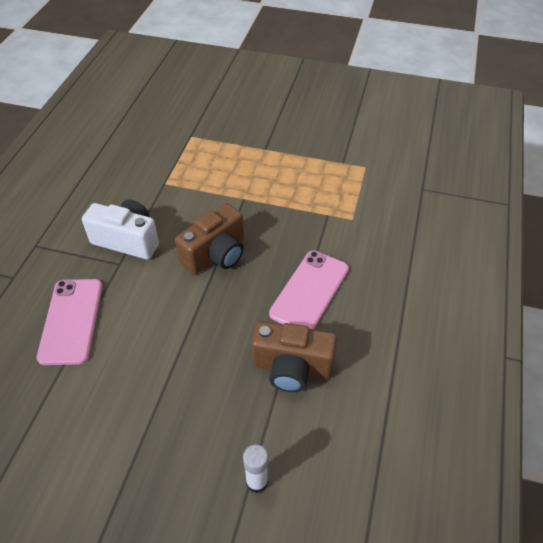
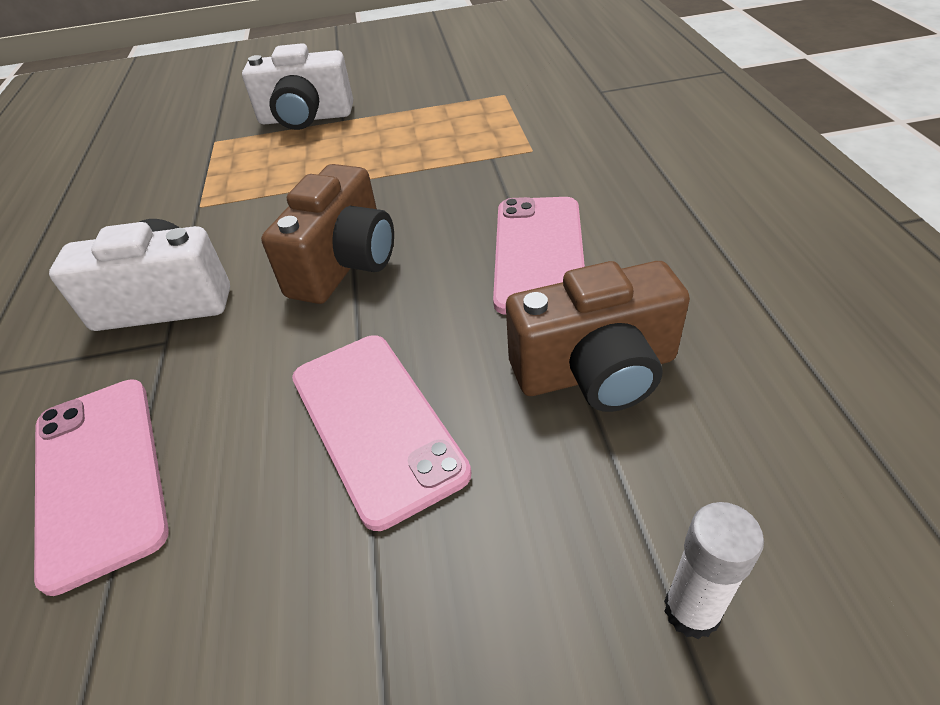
camera: 20 degrees left, 5 degrees down
(186, 348) = (376, 423): none -> pink phone
(246, 138) = (306, 118): none -> white camera

